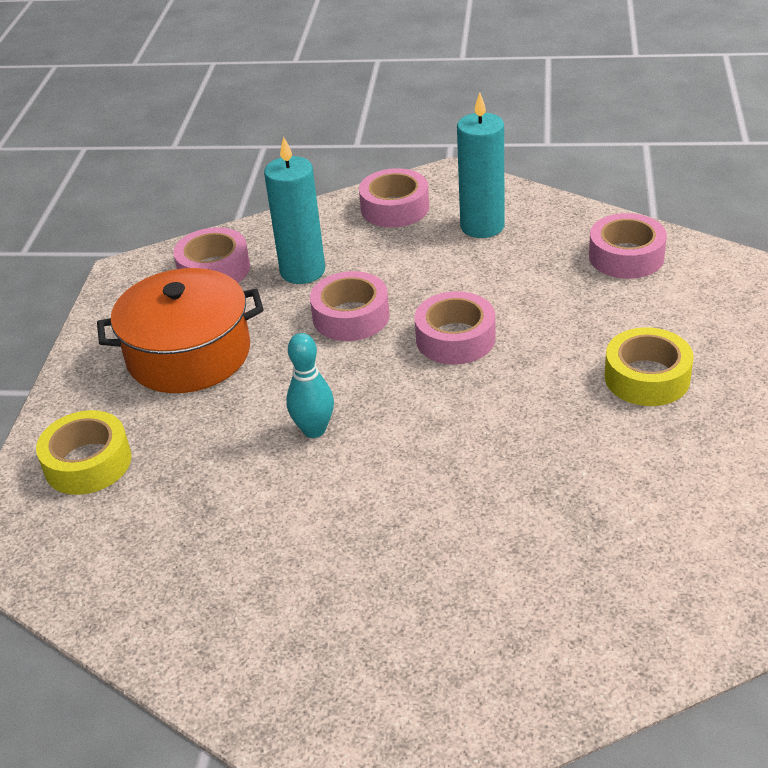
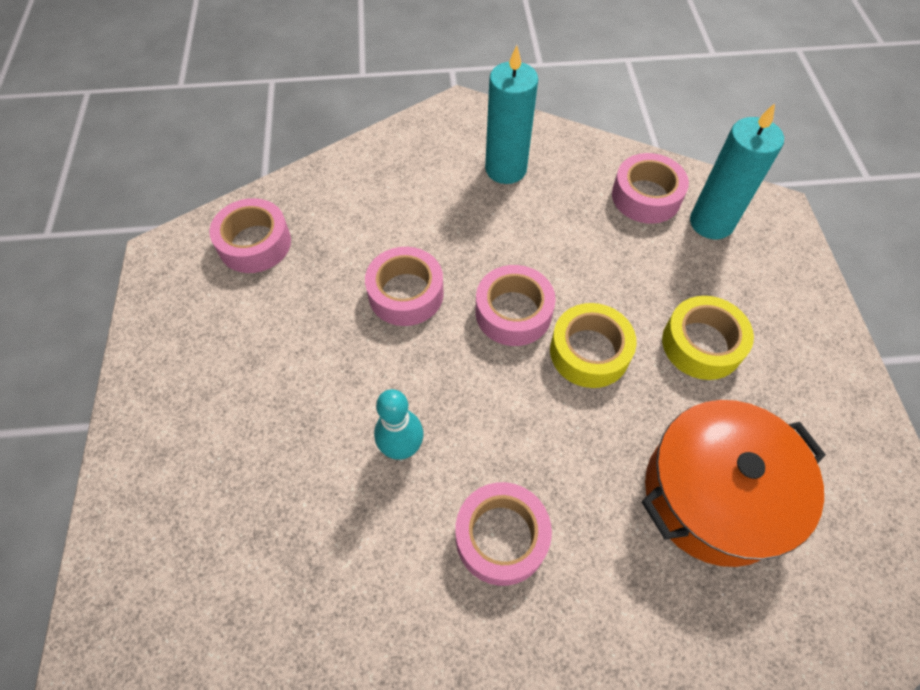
camera: 15 degrees left, 20 degrees up
(88, 463) = (172, 522): yellow tape -> yellow tape (589, 352)
(189, 354) = (251, 359): orange pot -> orange pot (714, 494)
(302, 271) = (345, 239): turquoise candle -> turquoise candle (711, 223)
(395, 208) = (418, 152): pink tape -> pink tape (501, 537)

